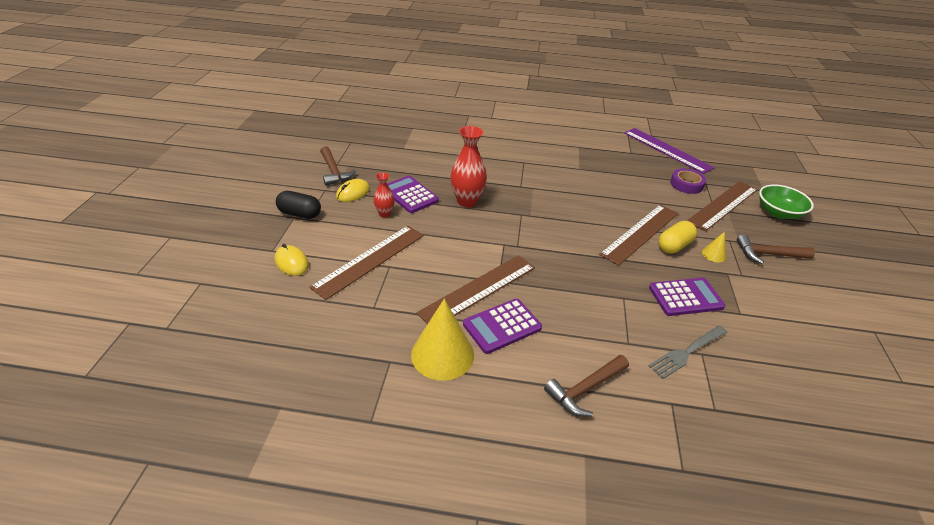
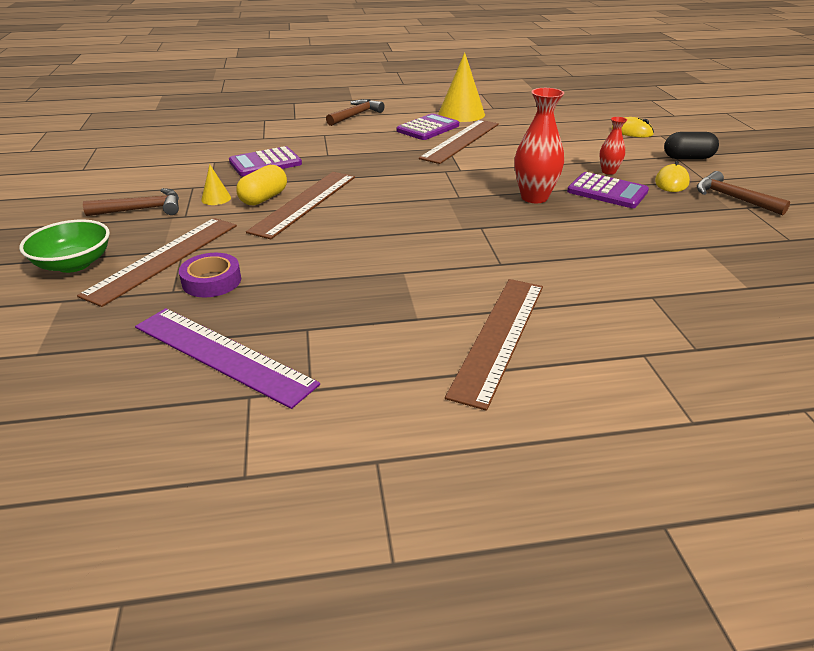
camera: 165 degrees right, 5 degrees down
(370, 260) = (572, 142): brown ruler -> brown ruler (499, 337)
(687, 352) = (276, 137): grey fork -> none

